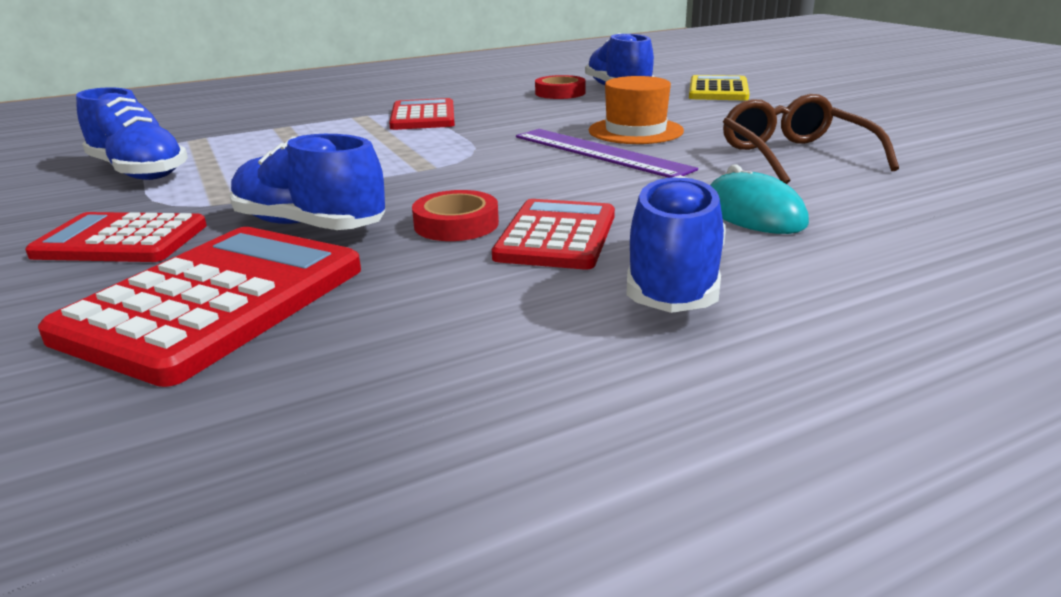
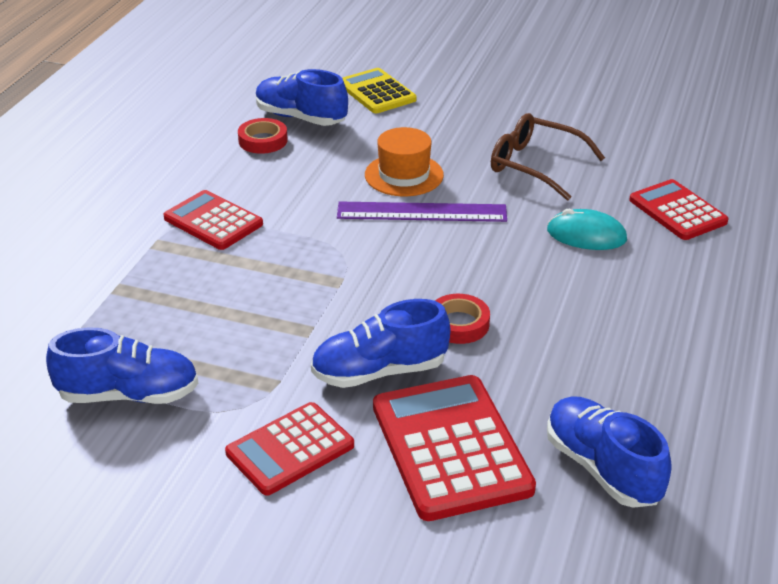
camera: 45 degrees left, 10 degrees up
(556, 236) = (525, 305): red calculator -> red calculator (677, 211)
(674, 282) = (624, 308): blue shoe -> blue shoe (602, 468)

